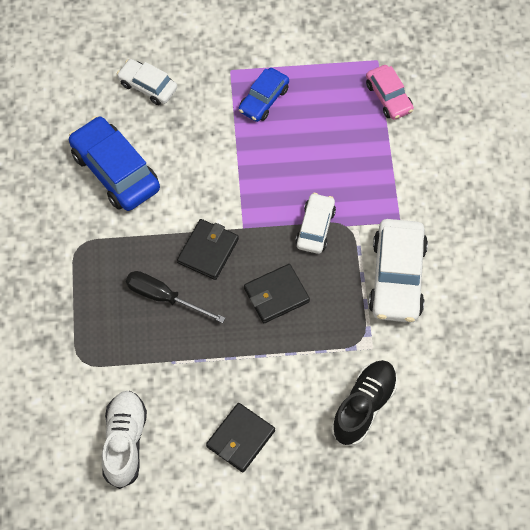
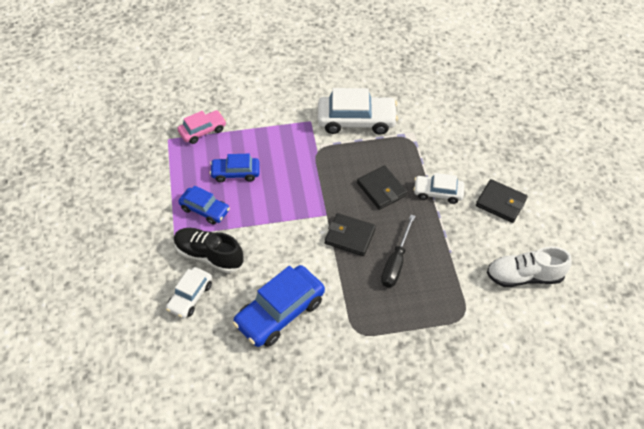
camera: 95 degrees left, 10 degrees down
(315, 227) = (321, 169): white car -> white car (438, 193)
(317, 132) = (235, 173): none -> blue car
(364, 407) = (458, 134): black shoe -> black shoe (209, 255)

